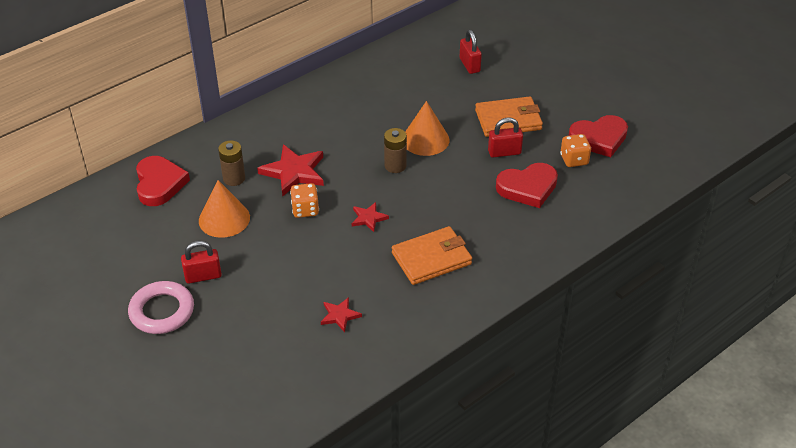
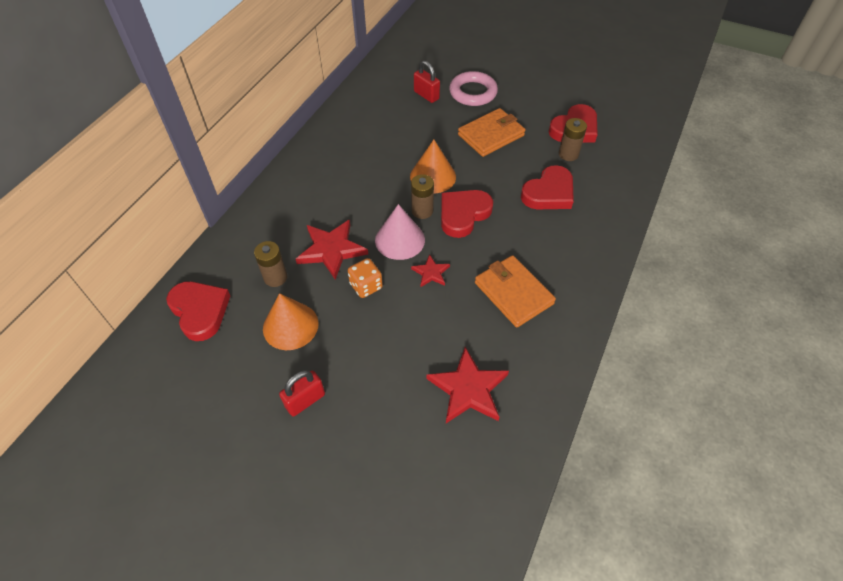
camera: 25 degrees left, 10 degrees up
(162, 311) = (284, 462): pink ring -> pink ring (473, 92)
(340, 315) = (468, 389): red star -> red star, size x1.86
(359, 183) = (400, 240): none -> pink cone
(431, 180) = (463, 214): none -> red heart
(431, 258) = (513, 293): orange wallet -> orange wallet turned 75 degrees counterclockwise
(504, 152) = (507, 166): red padlock -> none
(574, 160) = (568, 154): orange dice -> brown battery

